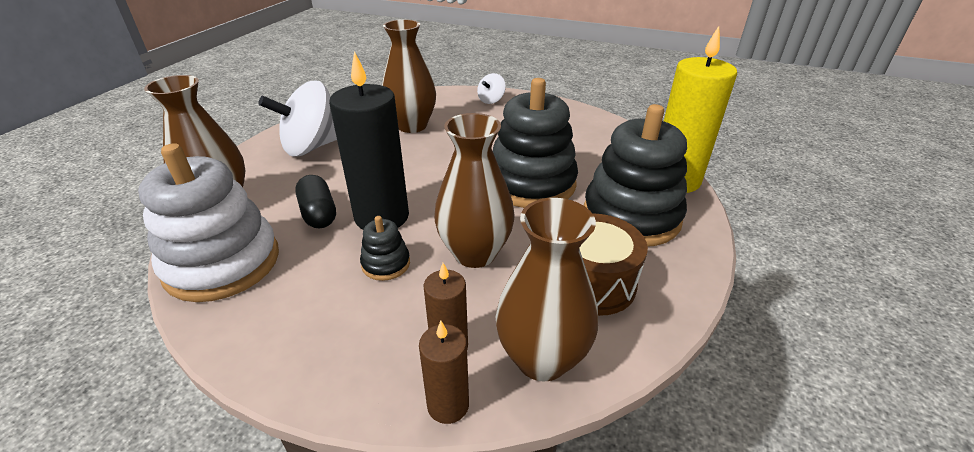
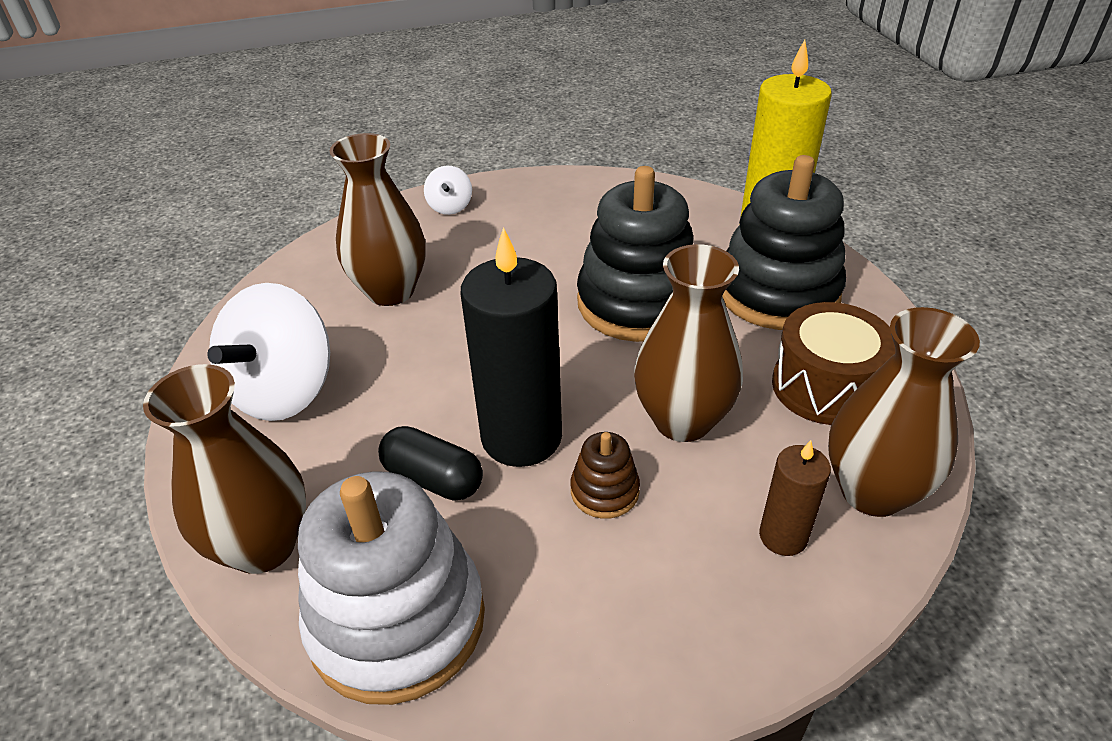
camera: 35 degrees left, 5 degrees up
(386, 264) = (604, 491): black stacking toy -> brown stacking toy
(448, 405) = (852, 592): brown candle -> none

